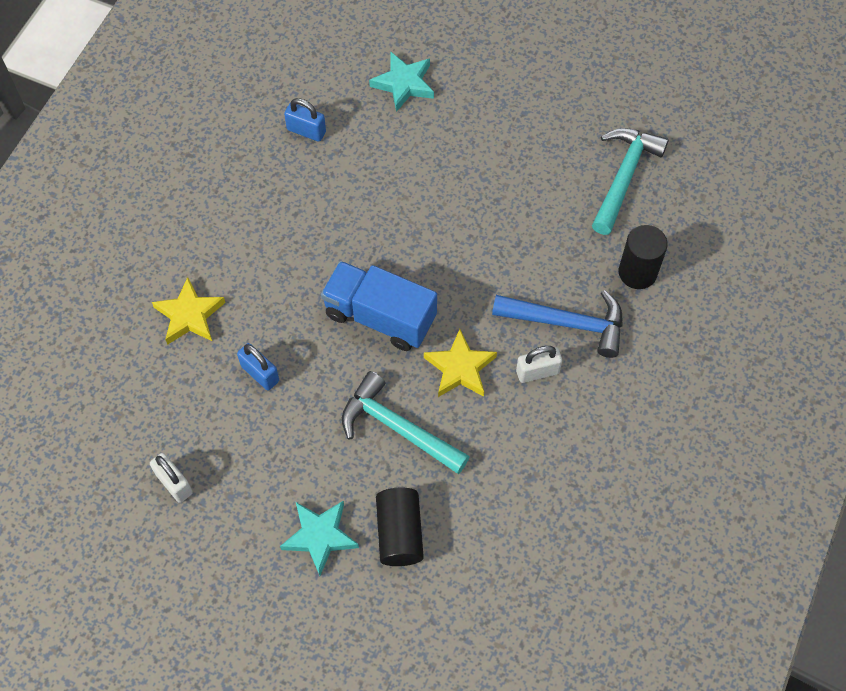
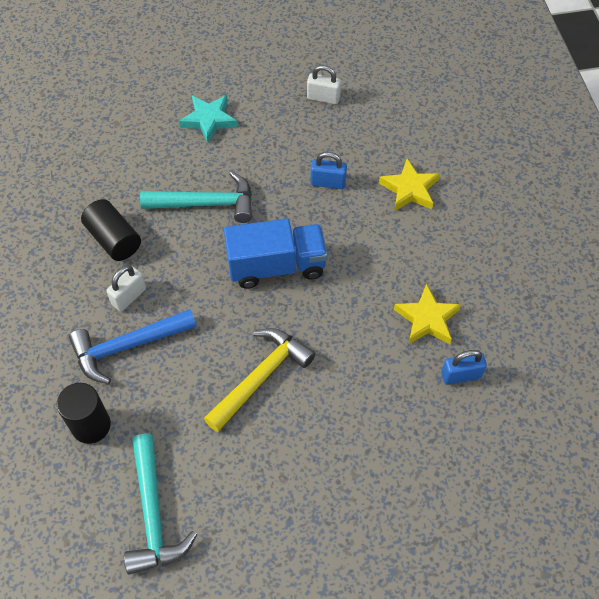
camera: 145 degrees right, 5 degrees down
(399, 533) = (159, 148): black cylinder -> black cylinder (114, 239)
(404, 84) = (420, 477): turquoise star -> none
(460, 368) = (190, 265): yellow star -> yellow star (427, 319)
(469, 226) = (260, 377): none -> yellow hammer

